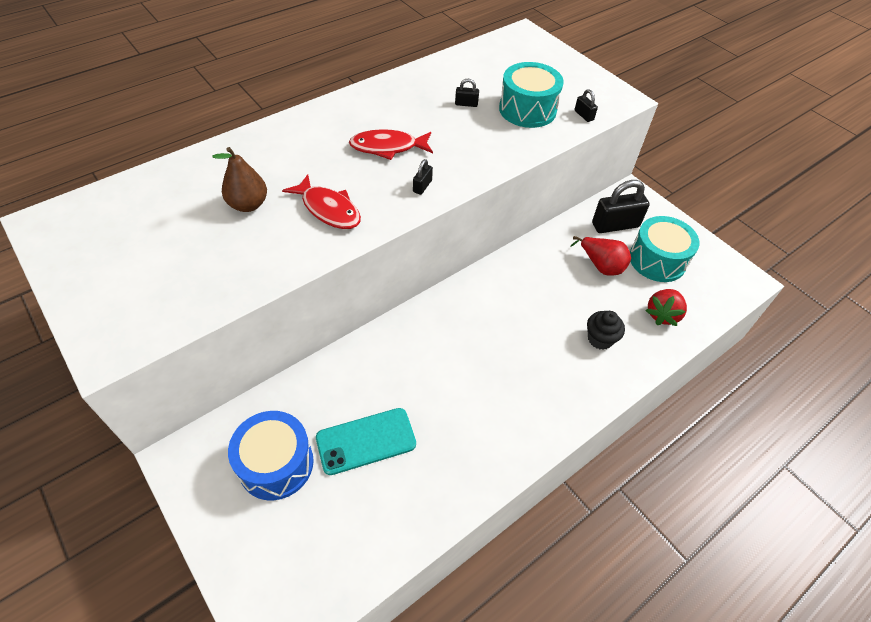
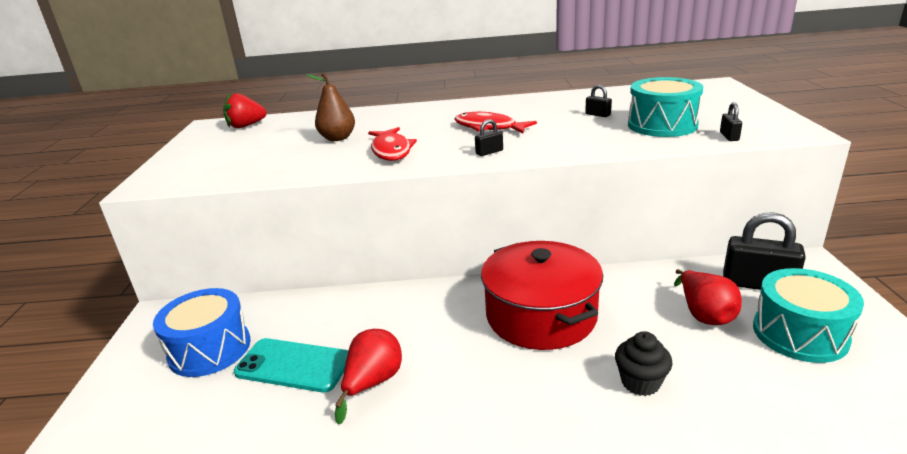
camera: 40 degrees right, 25 degrees down
(440, 424) = (373, 383): none -> red pear
(505, 310) = (541, 315): none -> red pot
(662, 314) = (762, 391): red strawberry -> red strawberry (246, 126)

